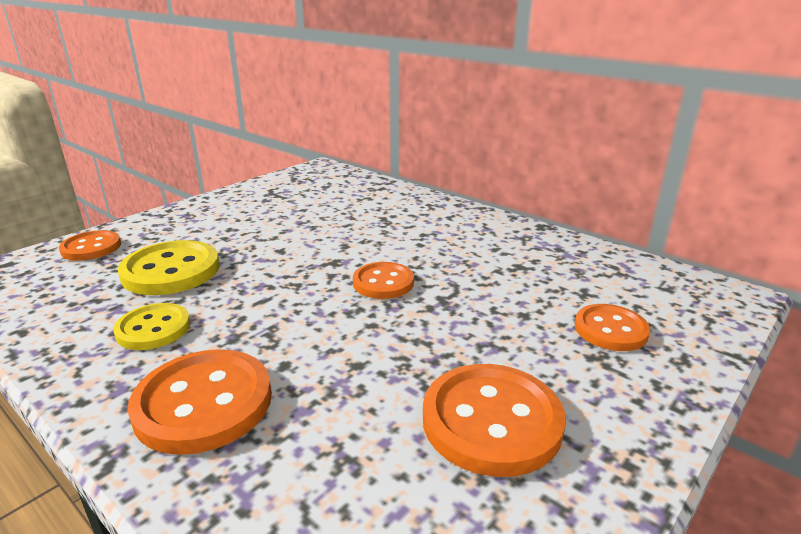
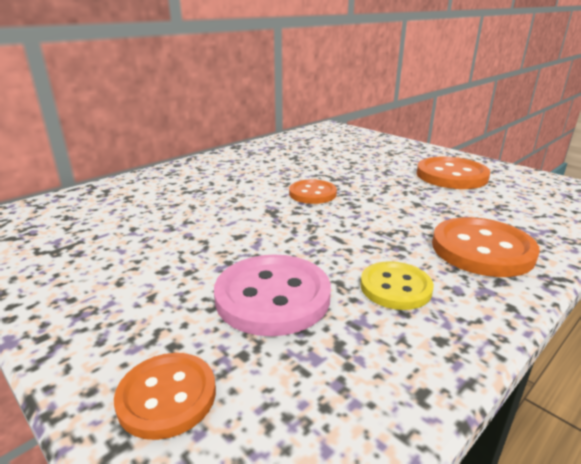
camera: 85 degrees left, 0 degrees up
(171, 271) = (272, 297): yellow button -> pink button
(610, 330) = (366, 148): orange button -> none

